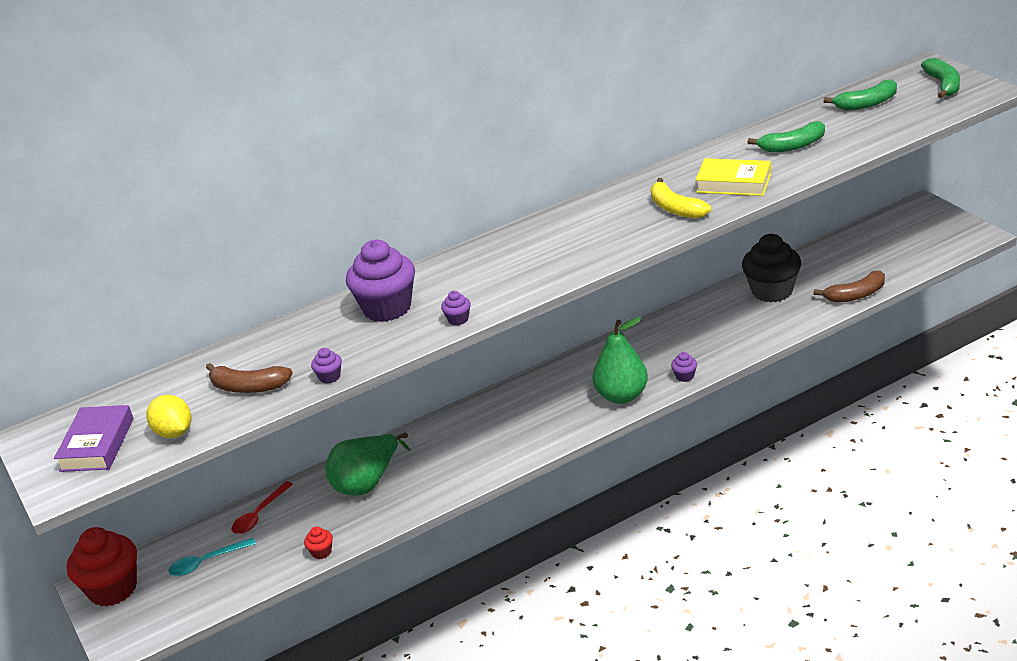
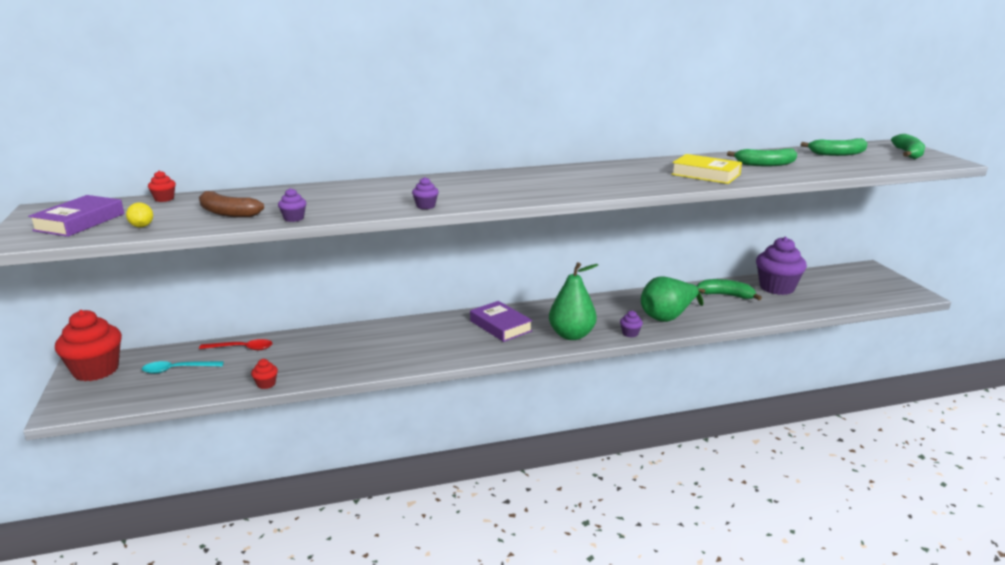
camera: 10 degrees right, 10 degrees down
(153, 382) = (164, 199): none -> red cupcake
(174, 433) = (142, 226): yellow lemon -> yellow lemon, size x0.65
(259, 514) = (242, 348): red spoon -> red spoon turned 135 degrees counterclockwise
(367, 482) = (337, 346): green pear -> green pear (668, 317)
(387, 308) = (377, 192): purple cupcake -> purple cupcake (777, 288)
(537, 404) = (500, 326): none -> purple book
(675, 209) = (649, 179): yellow banana -> none
(772, 291) = (726, 295): black cupcake -> green banana
(855, 295) = (797, 311): brown banana -> none

